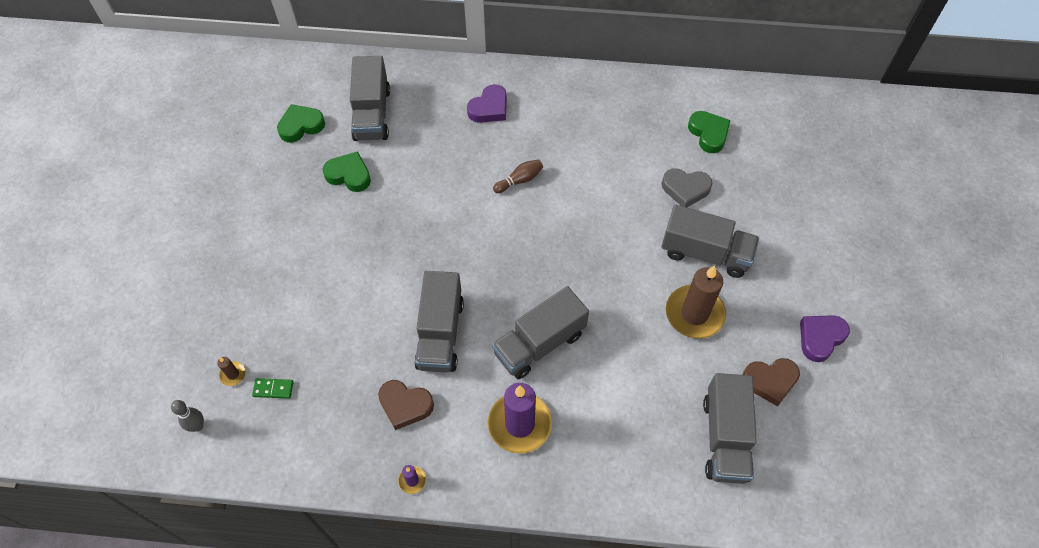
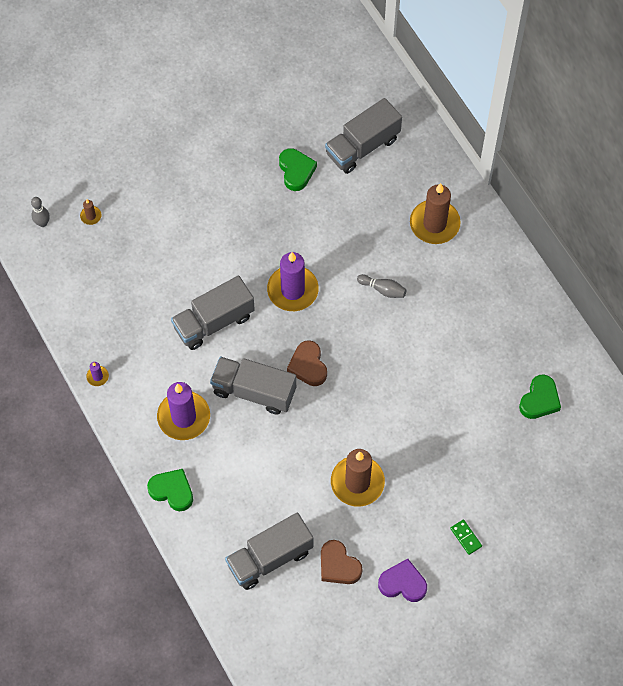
camera: 55 degrees right, 5 degrees up
(273, 389) = (98, 248): green domino -> green domino (465, 537)
(301, 126) = (313, 107): green heart -> green heart (172, 491)
(405, 405) = (145, 336): brown heart -> brown heart (308, 366)
(462, 248) = (292, 290): none -> purple candle
(489, 108) = (434, 224): purple heart -> brown candle
(519, 180) = (383, 289): brown bowling pin -> grey bowling pin
(685, 189) = (468, 413): grey heart -> none
(705, 253) = (418, 461): grey truck -> none

